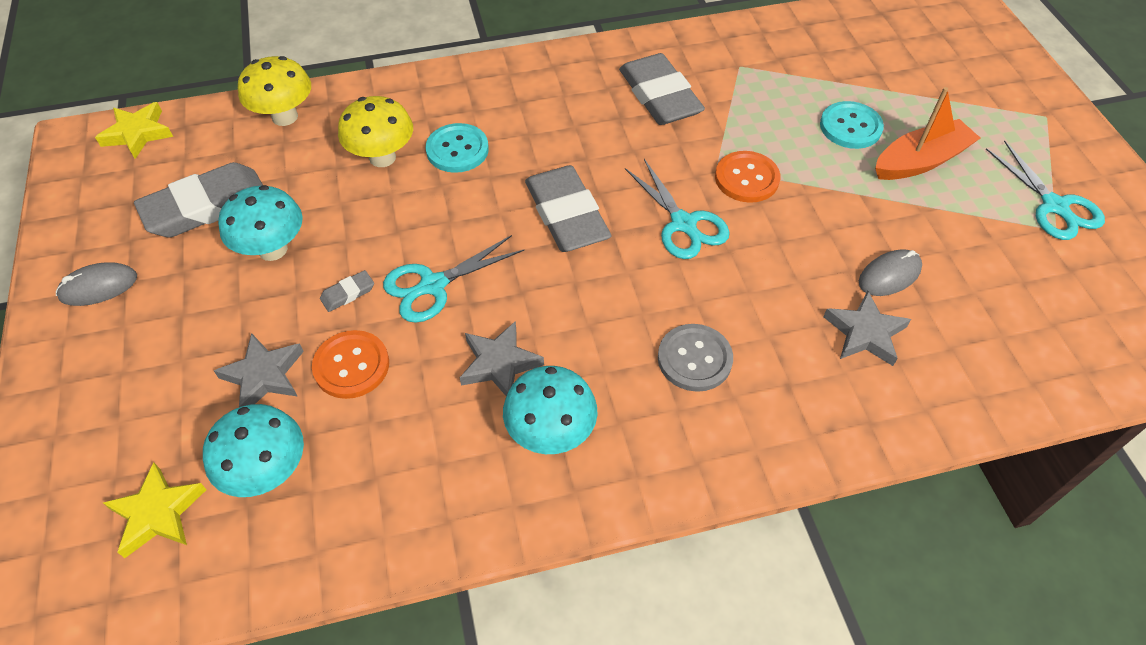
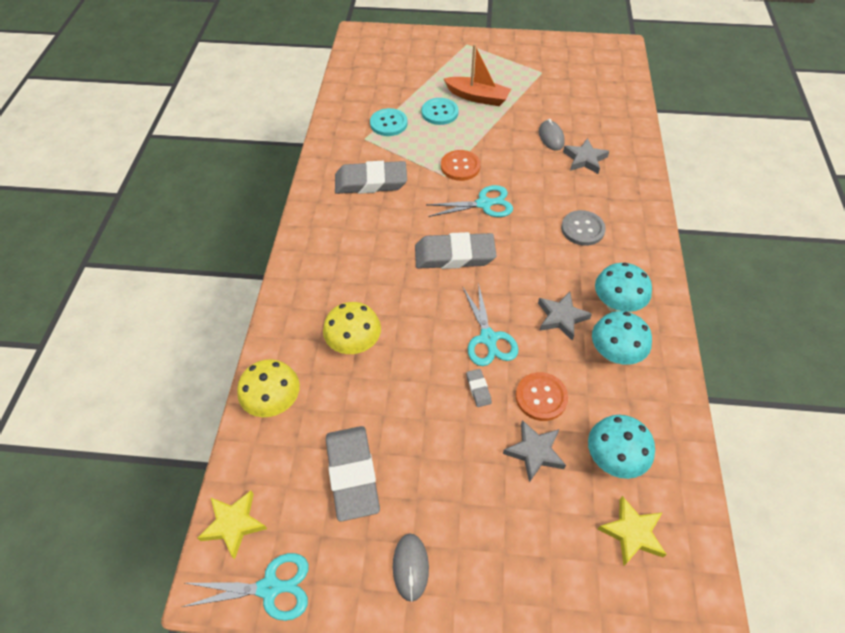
camera: 70 degrees left, 0 degrees up
(273, 249) = (418, 431): turquoise mushroom -> turquoise mushroom (614, 354)
(457, 150) = (368, 298): turquoise button -> turquoise button (388, 123)
(920, 161) = (477, 97): orange boat -> orange boat turned 120 degrees clockwise
(1054, 206) = (527, 66): turquoise scissors -> turquoise scissors (270, 588)

